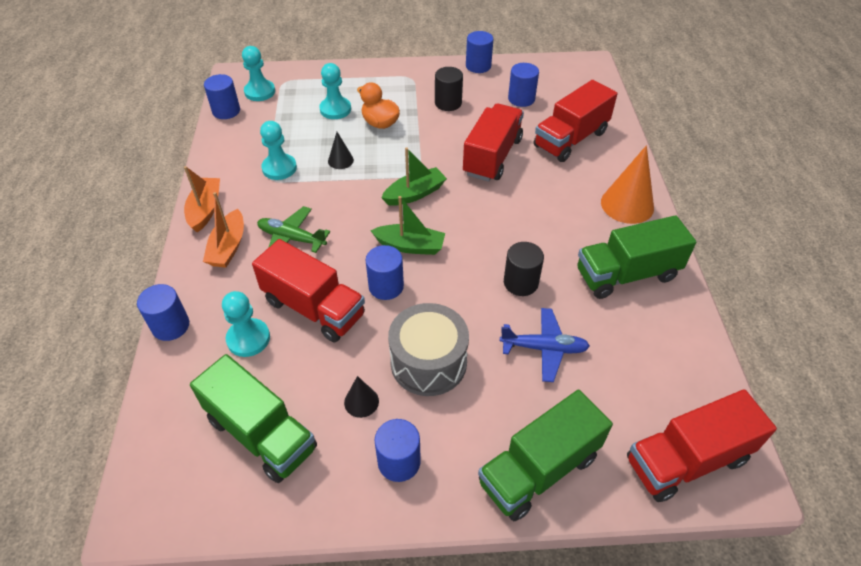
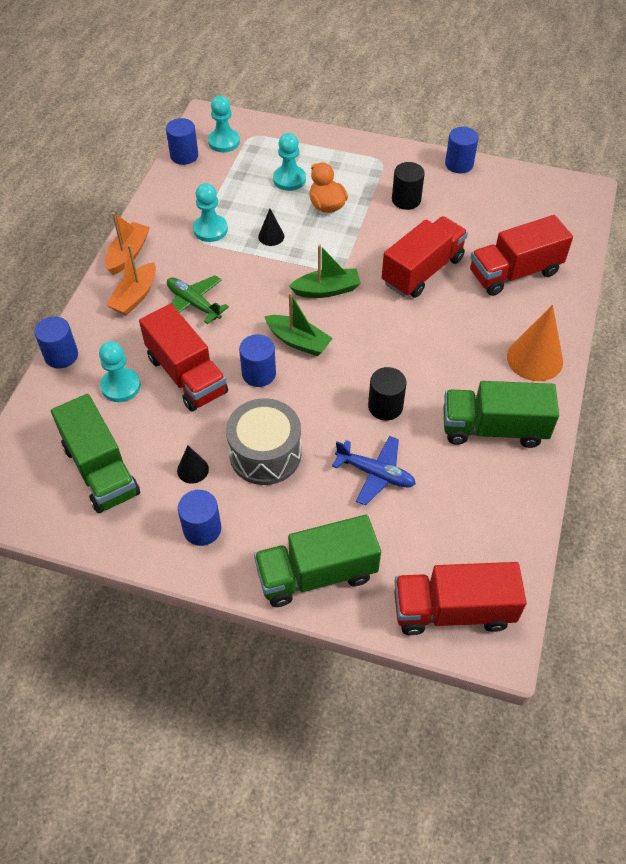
camera: 20 degrees right, 5 degrees up
(521, 99) = (486, 214): blue cylinder -> none

